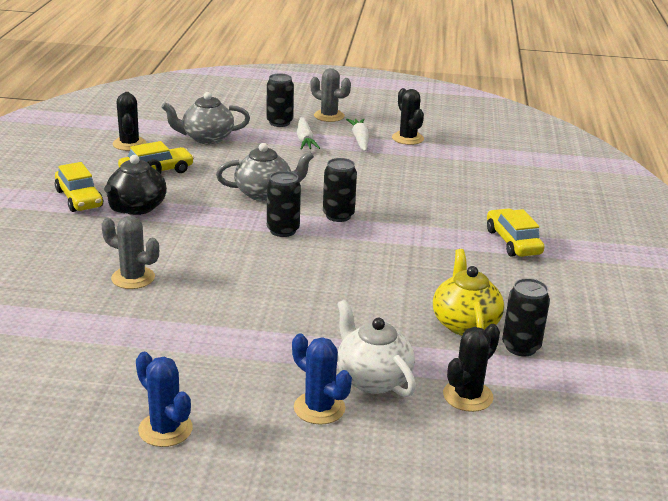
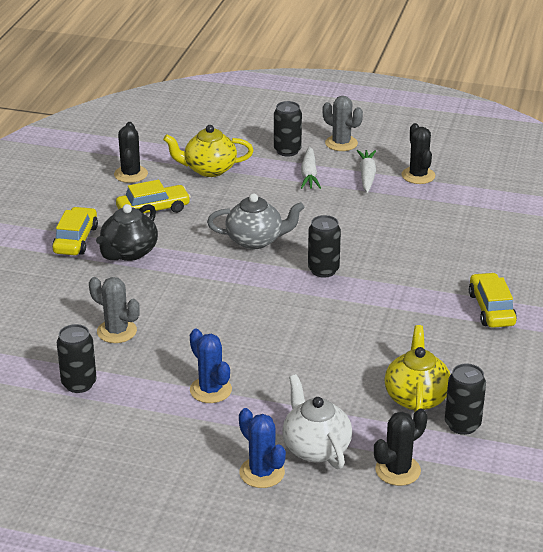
camera: 10 degrees right, 5 degrees up
(79, 199) = (76, 240): yellow car -> yellow car turned 150 degrees counterclockwise
(165, 429) = (127, 483): blue cactus -> blue cactus (210, 390)
(207, 138) = (209, 169): grey teapot -> yellow teapot
(283, 230) = (265, 285): black can -> black can (79, 384)

